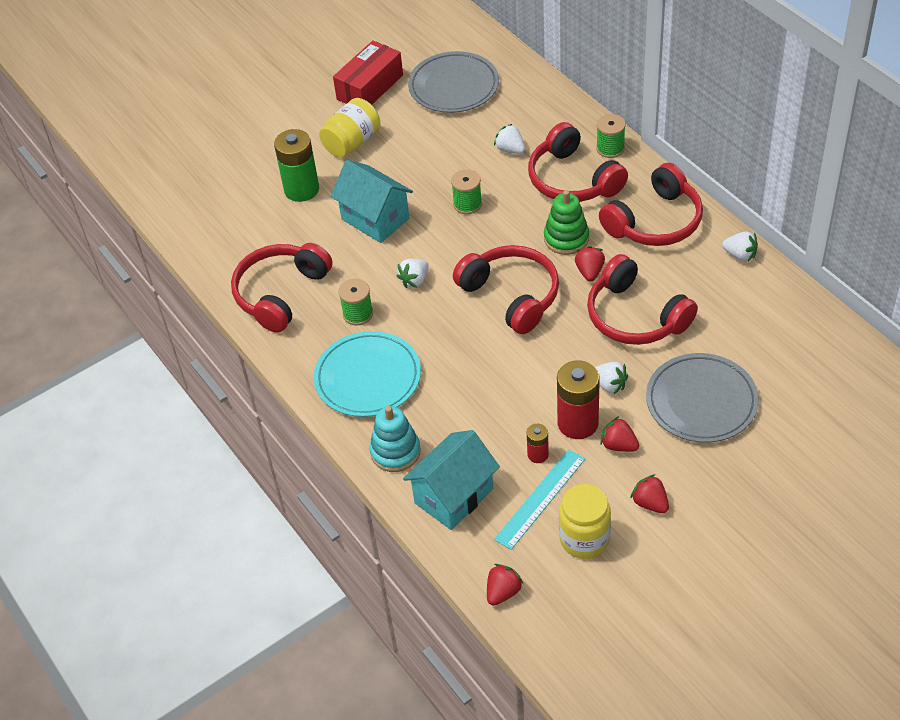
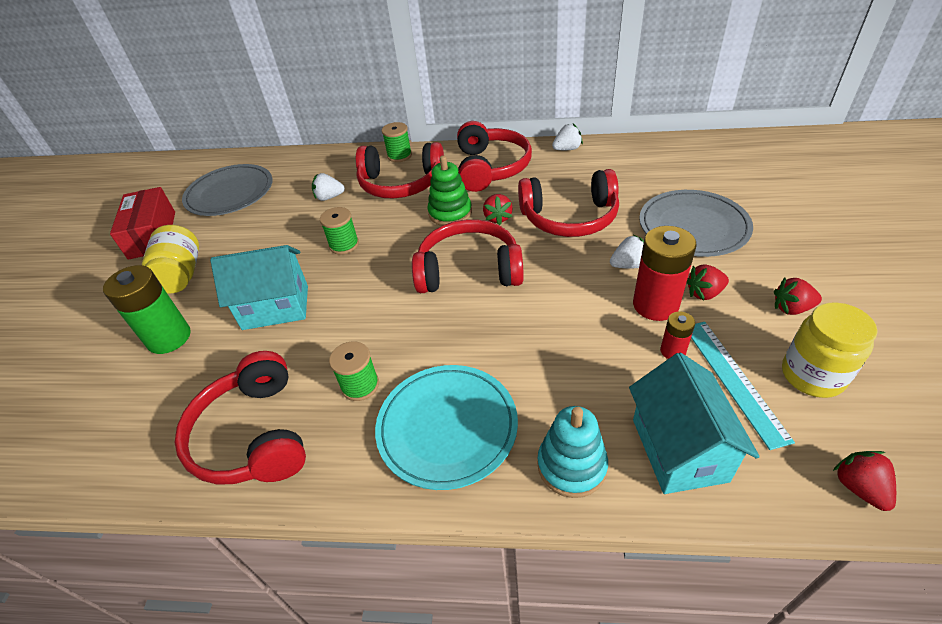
camera: 50 degrees left, 5 degrees down
(415, 280) = (375, 320): white strawberry -> none
(589, 272) = (498, 218): red strawberry -> red strawberry turned 135 degrees counterclockwise

